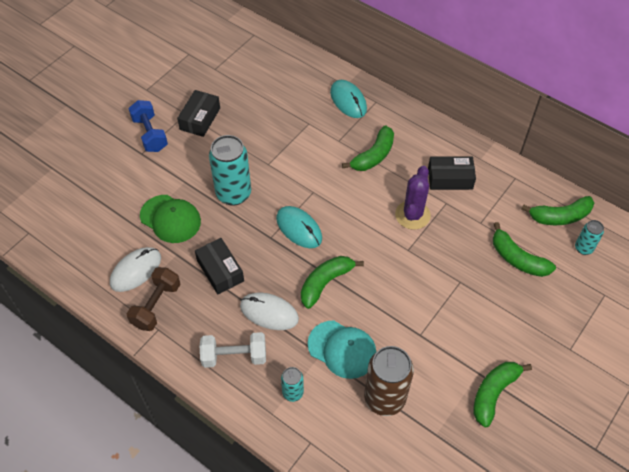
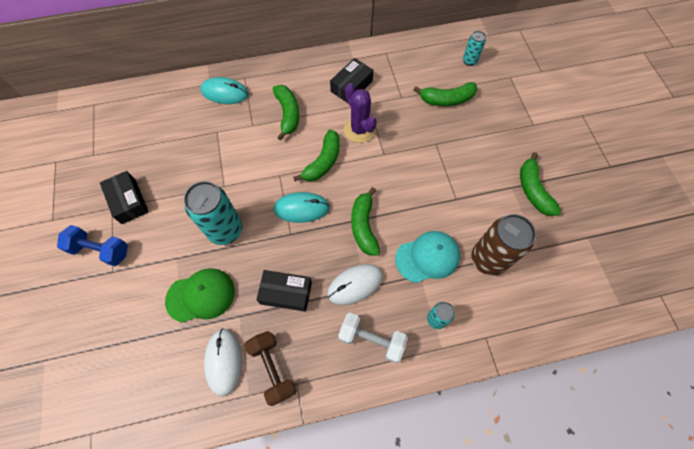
camera: 50 degrees left, 10 degrees up
(234, 356) = (371, 339): white dumbbell -> white dumbbell turned 75 degrees clockwise
(560, 216) = (436, 54): green banana -> green banana (323, 162)

